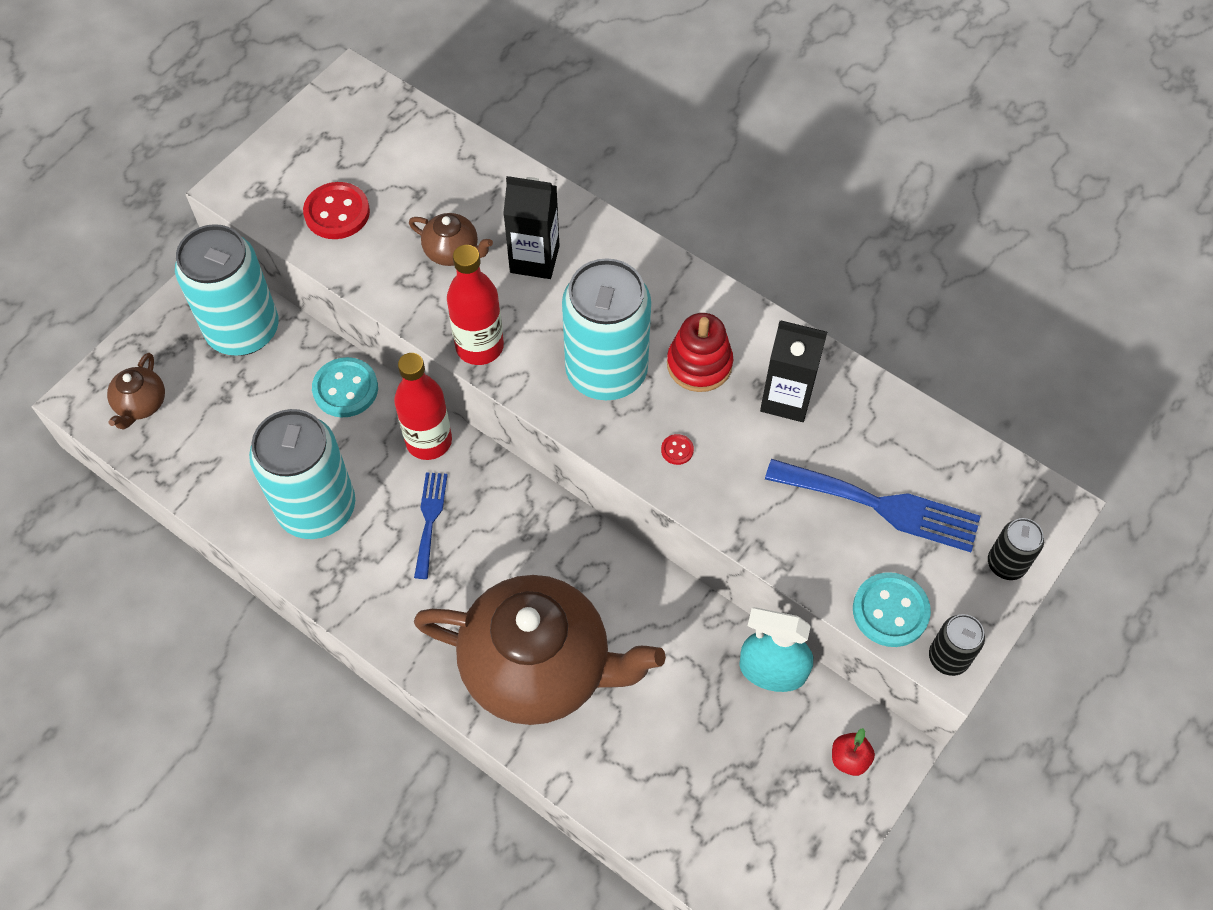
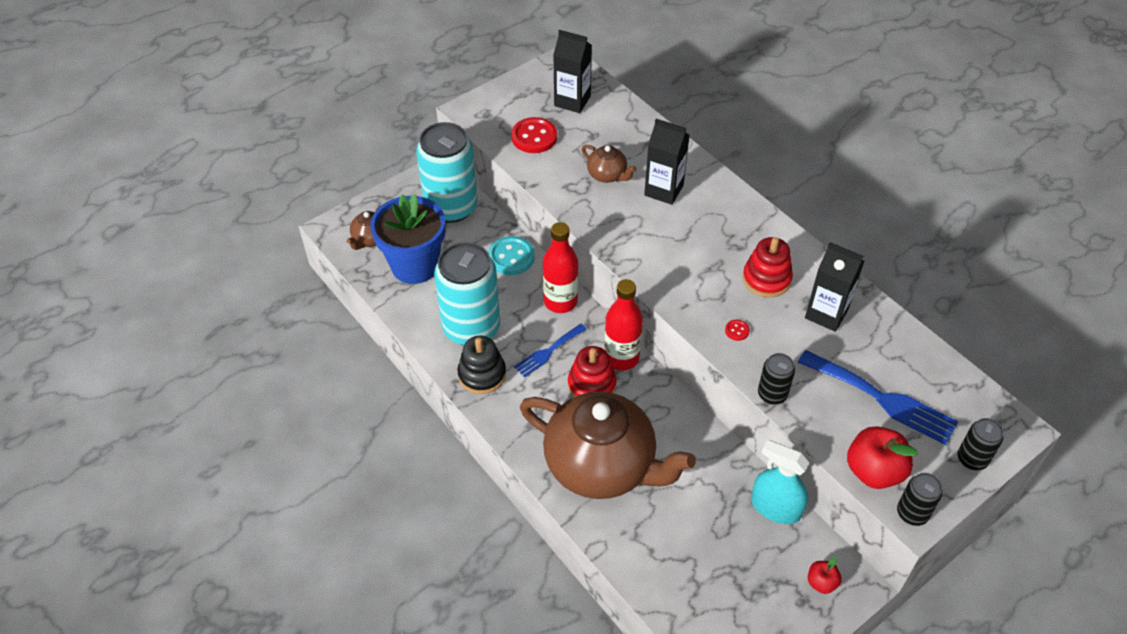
camera: 15 degrees right, 10 degrees down
(215, 431) = (415, 265): none -> blue flower pot
(348, 574) = (482, 374): none -> black stacking toy
(377, 144) = (572, 101): none -> black carton
(430, 519) = (548, 352): blue fork -> blue fork turned 150 degrees counterclockwise
(479, 346) = (611, 237): red bottle -> red bottle (621, 357)
(499, 554) = (591, 385): none -> red stacking toy
(606, 372) = (697, 270): turquoise can -> none
(741, 532) = (772, 394): none -> black can
(890, 611) = (874, 471): turquoise button -> red apple

